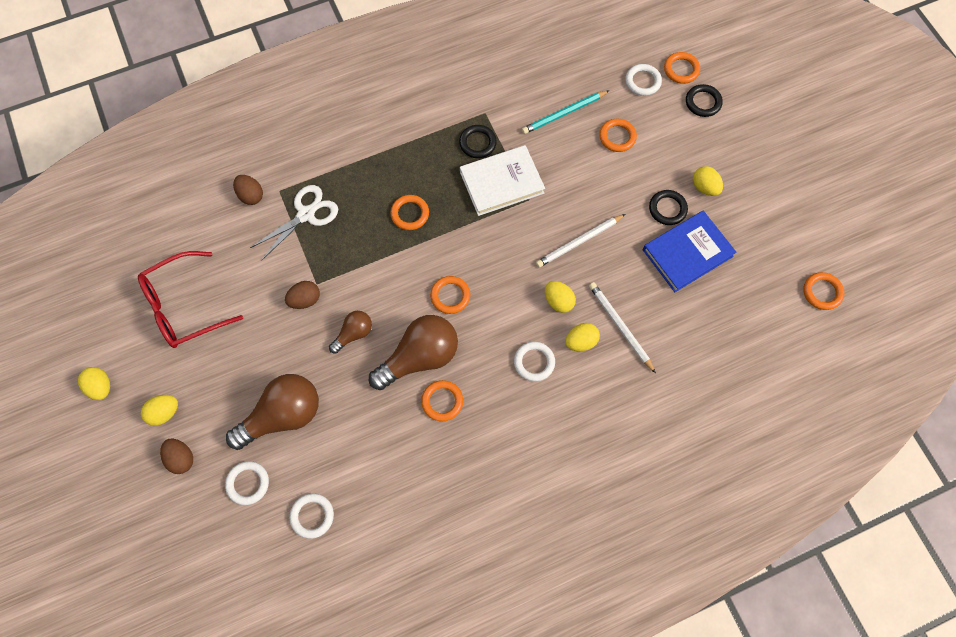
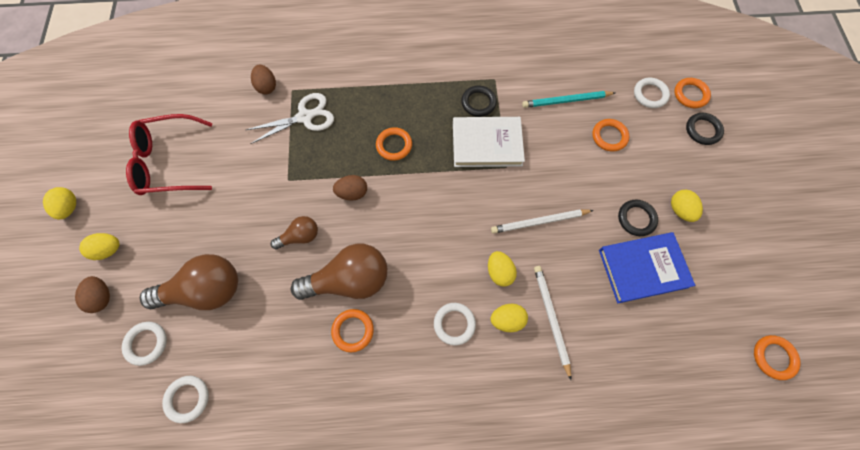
camera: 20 degrees right, 0 degrees up
(305, 300) = (271, 191): brown egg -> brown egg (352, 193)
(450, 296) = (400, 232): orange ring -> none

